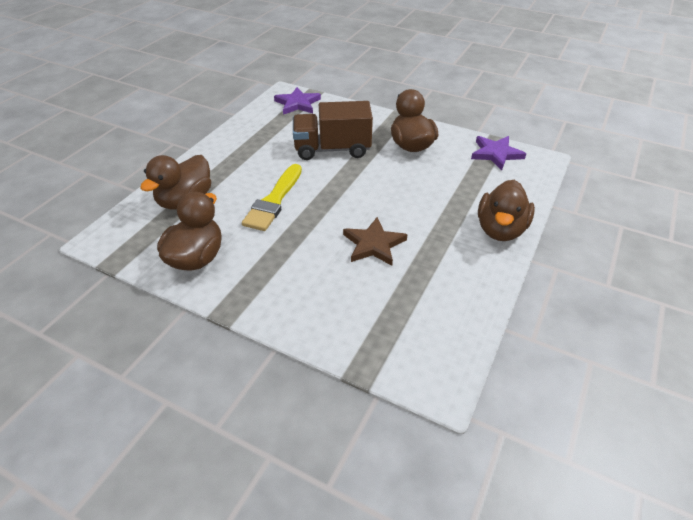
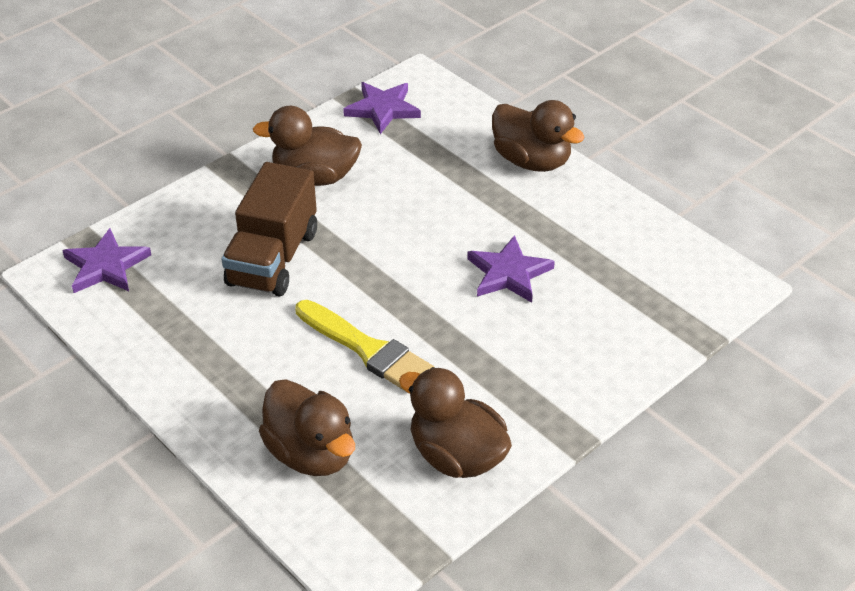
camera: 70 degrees left, 0 degrees up
(374, 244) = (509, 273): brown star -> purple star

